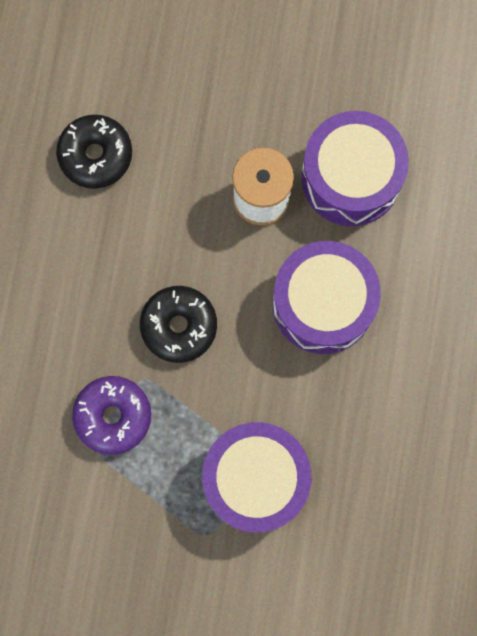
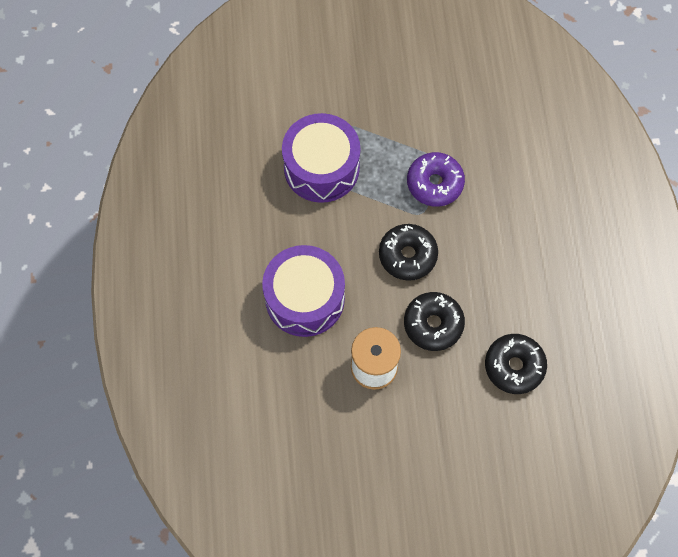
camera: 165 degrees right, 10 degrees down
(175, 230) = (433, 324): none -> black donut
(351, 178) = (307, 401): purple drum -> none

